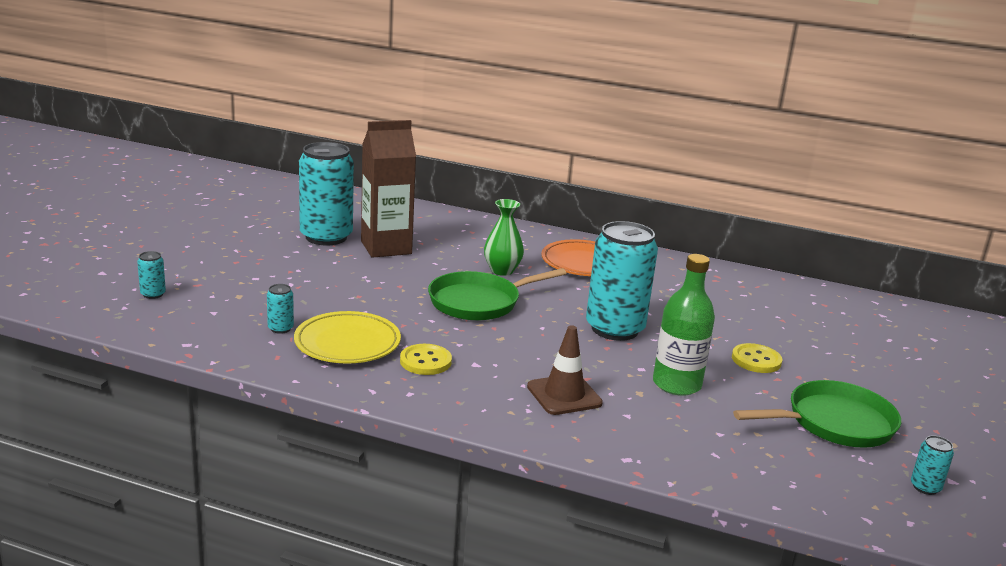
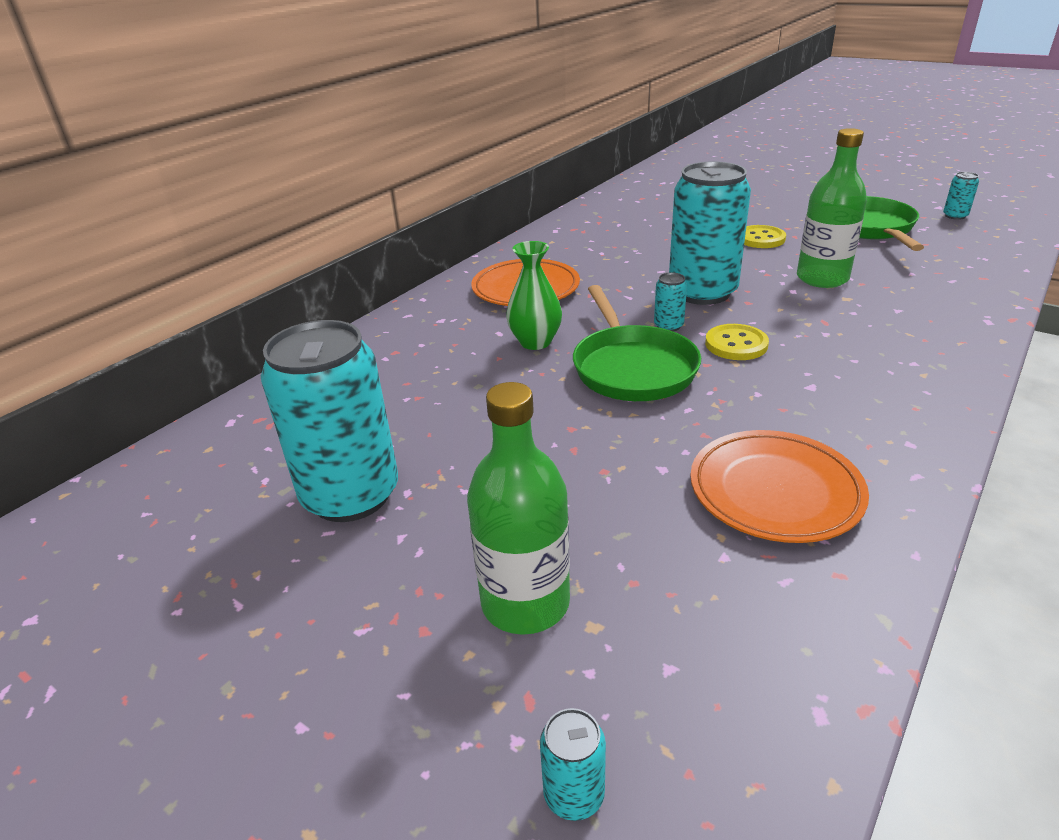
camera: 70 degrees left, 10 degrees up
(253, 280) = (525, 602): none -> green bottle
(280, 328) = (733, 567): turquoise can -> turquoise can (668, 326)
(347, 343) = (775, 491): yellow plate -> orange plate
(386, 247) = (424, 431): brown carton -> none
(425, 361) = (815, 423): yellow button -> yellow button (736, 344)
(564, 395) = (869, 338): brown traffic cone -> none

